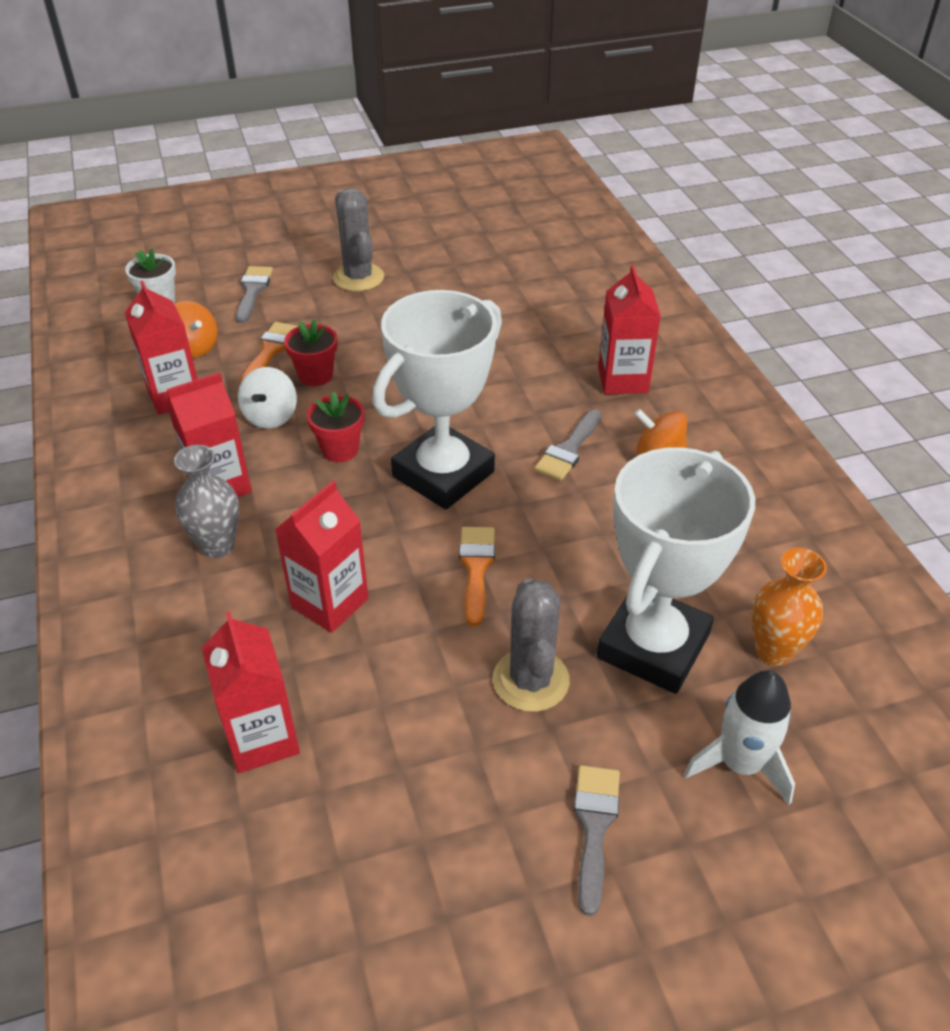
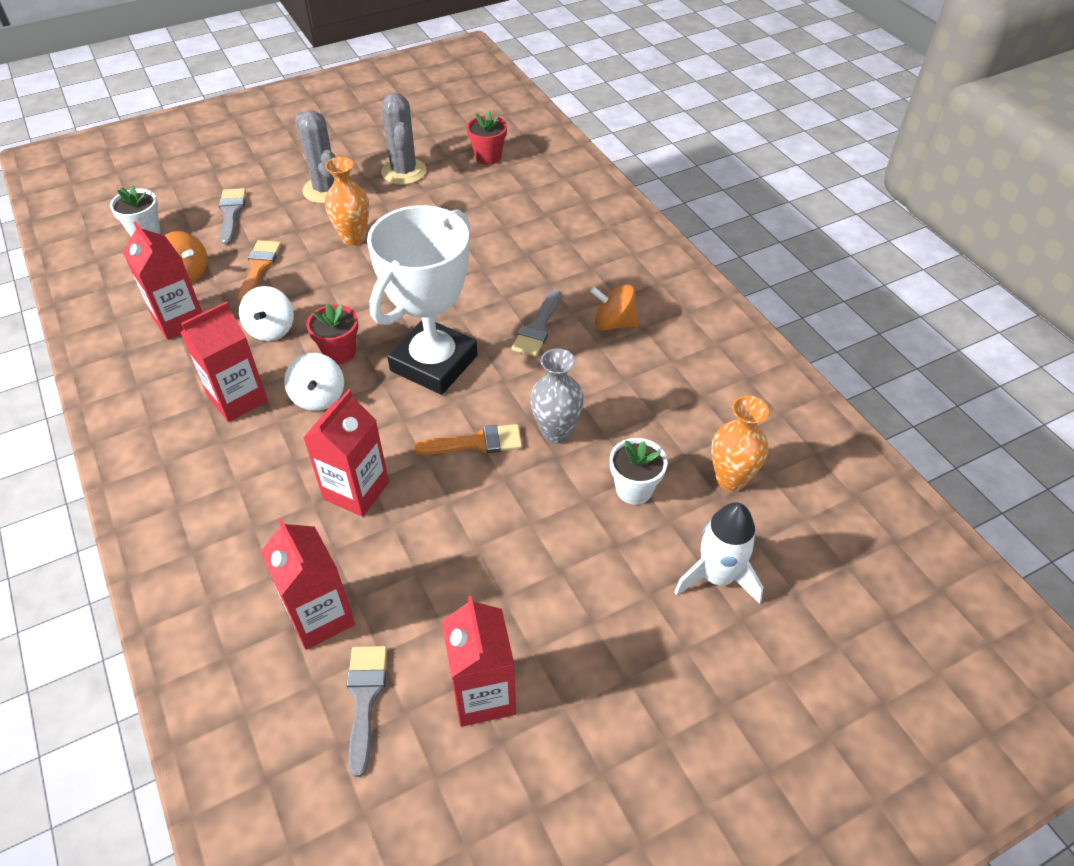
camera: 10 degrees left, 5 degrees up
(217, 546) = (247, 453): grey vase -> grey vase (556, 432)
(308, 495) = (318, 397): none -> white spinning top
(315, 375) = (304, 286): red flower pot -> red flower pot (488, 157)
(378, 330) = (353, 238): none -> orange vase
(476, 568) = (476, 443): orange brush -> orange brush turned 90 degrees clockwise
(531, 680) = (538, 533): grey cactus -> grey cactus (404, 172)
(594, 827) = (609, 646): grey brush -> grey brush (365, 699)
(623, 380) = (573, 259): red carton -> red carton (483, 694)
(653, 646) = (634, 489): white trophy -> white flower pot

